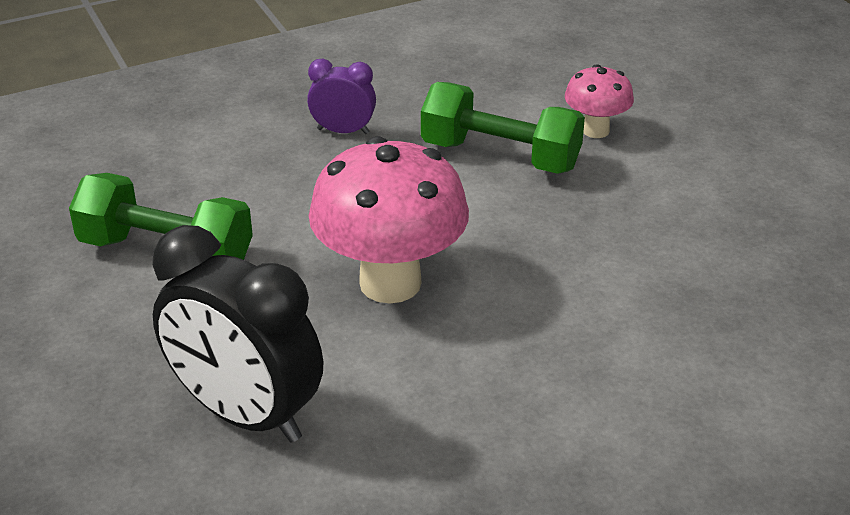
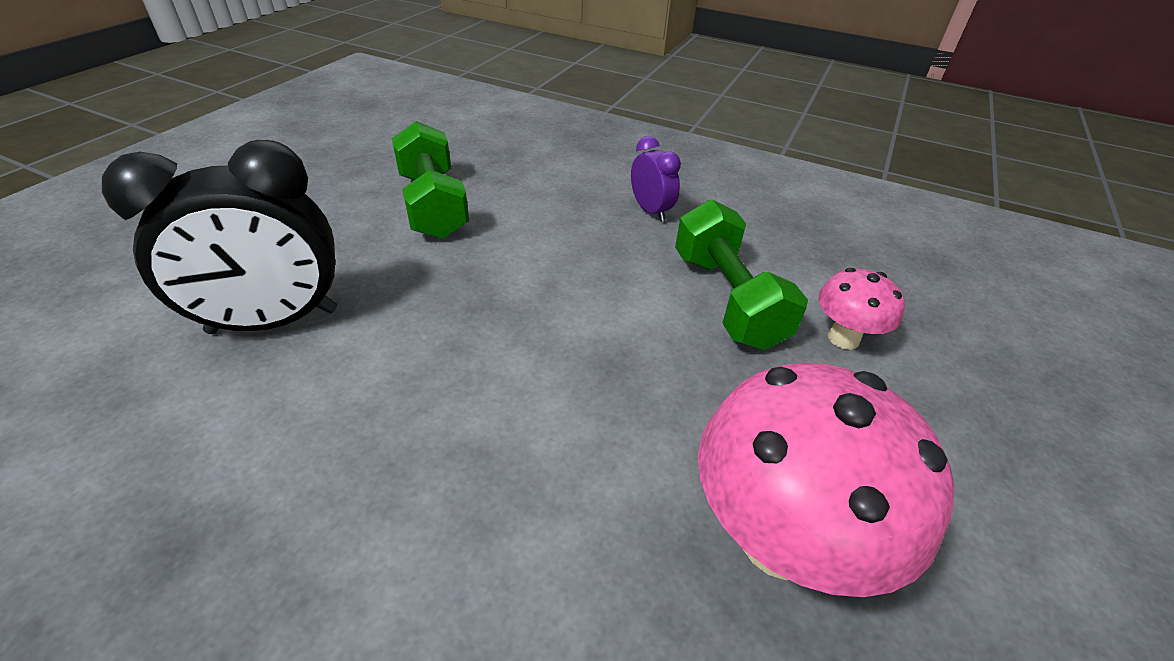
camera: 50 degrees right, 5 degrees up
(245, 414) = (274, 321): black clock -> black clock turned 105 degrees counterclockwise
(390, 283) = (494, 319): pink mushroom -> pink mushroom (779, 539)

